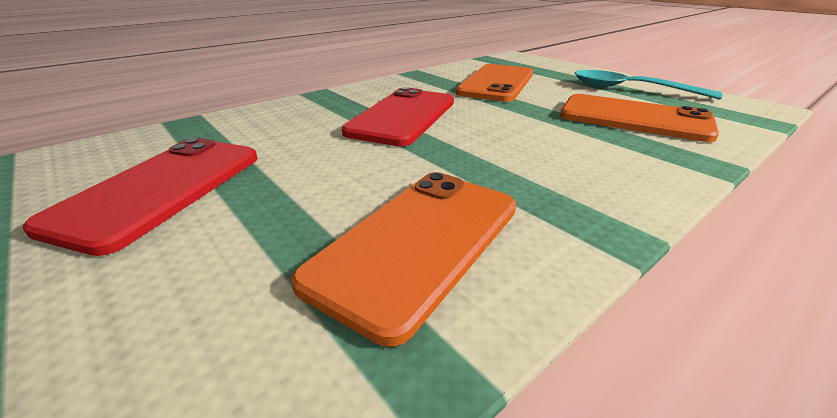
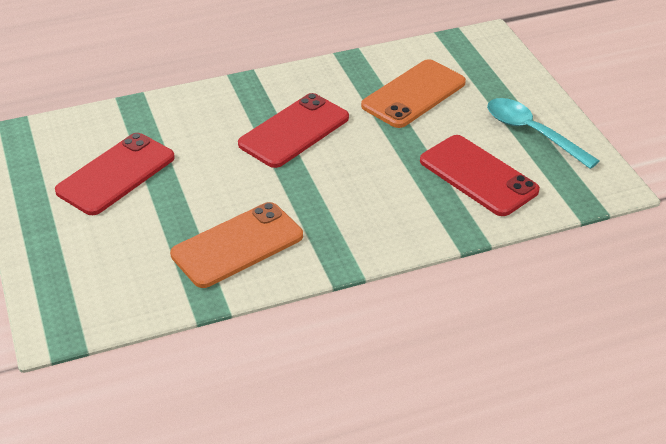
camera: 20 degrees right, 10 degrees up
(634, 118) = (478, 176): orange phone -> red phone

